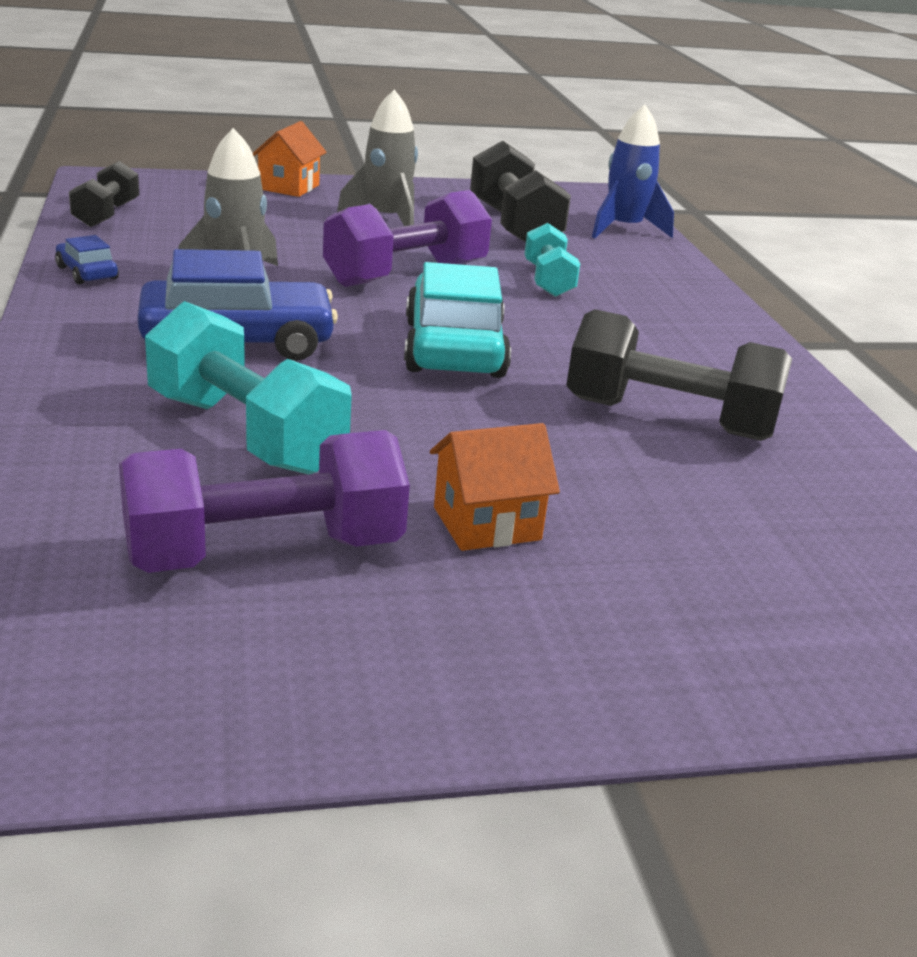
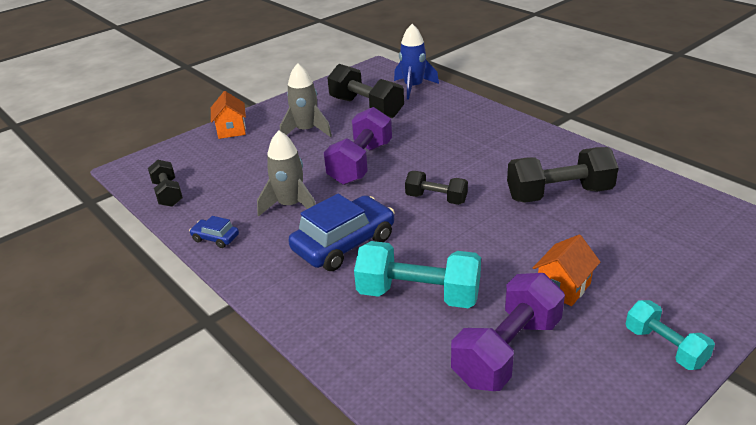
camera: 25 degrees left, 5 degrees up
(454, 349) = (436, 199): turquoise car -> black dumbbell
(548, 280) = (422, 136): turquoise dumbbell -> turquoise dumbbell (664, 347)

